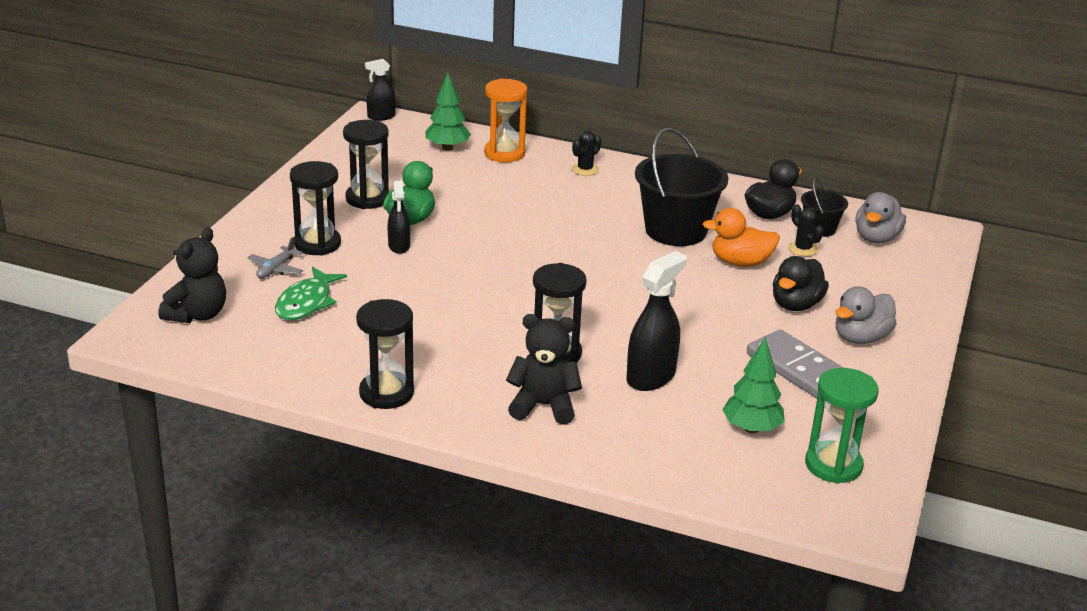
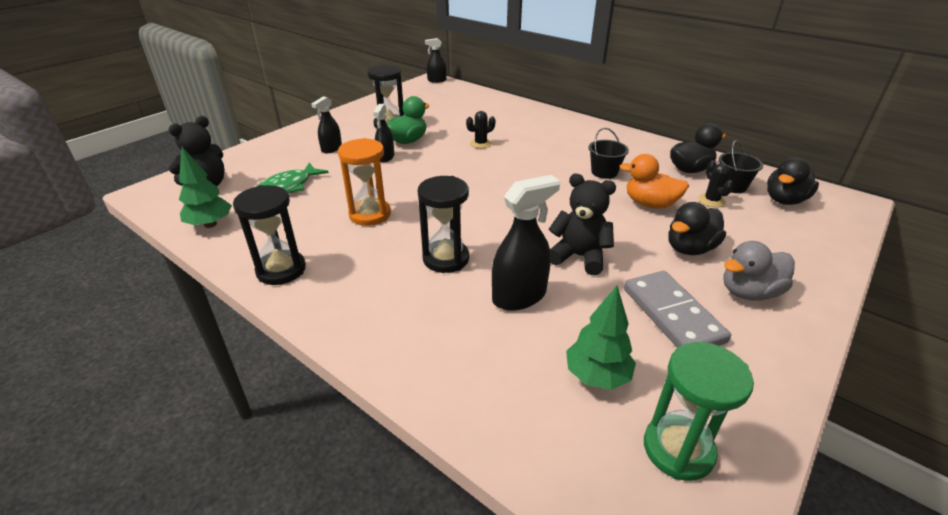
camera: 20 degrees right, 5 degrees up
(276, 269) = (289, 161): grey plane -> none
(317, 244) = (331, 149): black hourglass -> black spray bottle
(447, 148) = (466, 101): green tree -> green tree (210, 224)
(504, 153) = (503, 108): orange hourglass -> orange hourglass (370, 214)
(543, 406) = (403, 307): black teddy bear -> black teddy bear (579, 256)
(585, 169) = (554, 123): black cactus -> black cactus (480, 143)
(676, 230) = (604, 172): black bucket -> black bucket, size x0.51
(876, 238) = (784, 200): grey duck -> black duck

